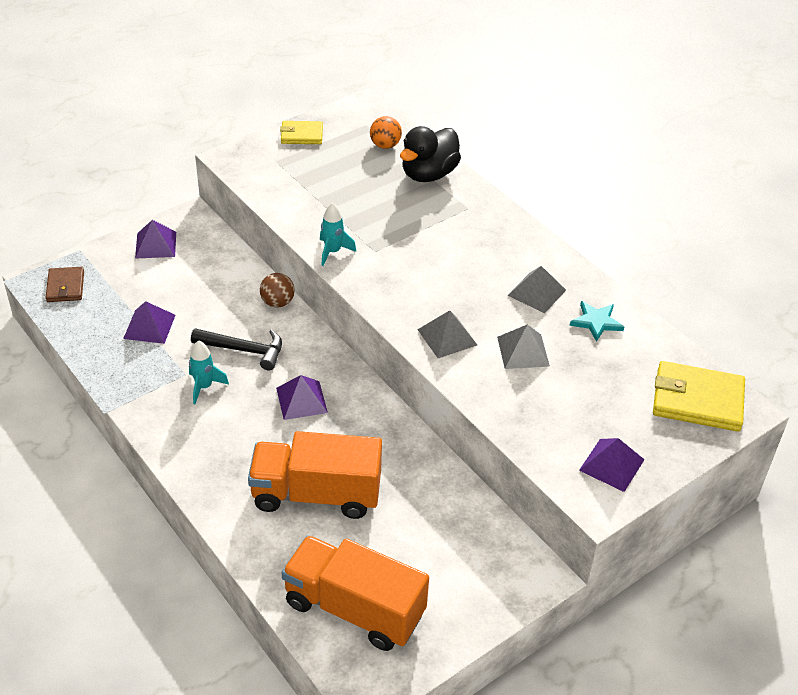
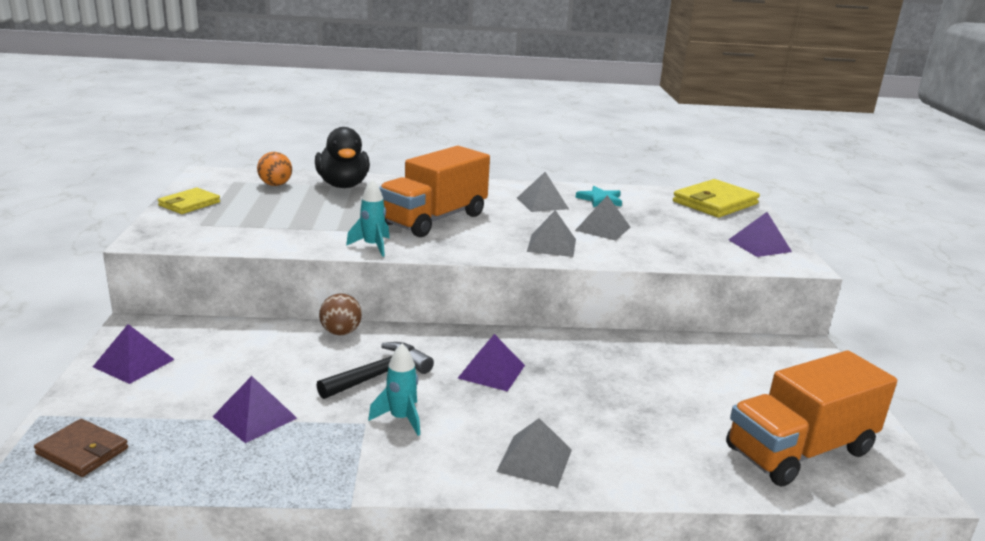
camera: 55 degrees left, 20 degrees down
(215, 469) = (534, 460): none -> grey pyramid
(316, 494) = (629, 413): orange truck -> orange truck (434, 219)

